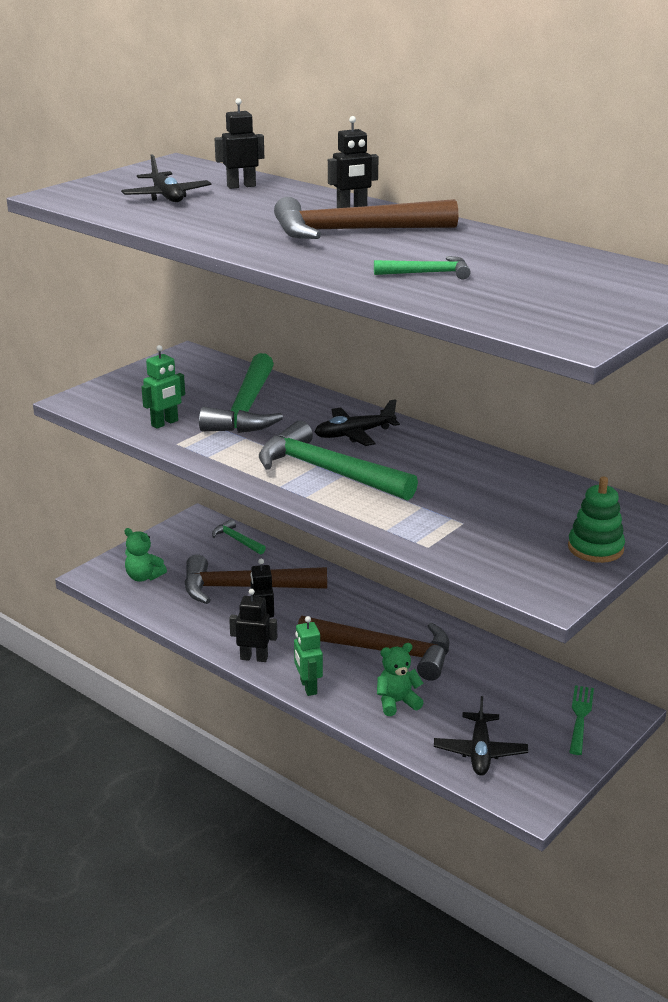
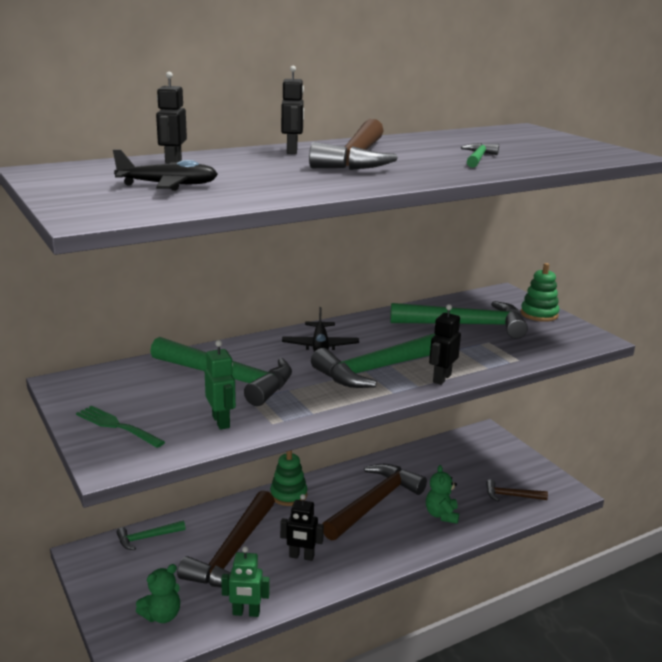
camera: 70 degrees left, 5 degrees down
(254, 658) = (346, 573): black robot -> black robot (441, 378)
(308, 687) = (403, 553): green robot -> green robot (246, 613)
(357, 595) = (288, 495): none -> green stacking toy
(480, 752) = (511, 496): black plane -> brown hammer
(500, 503) = (466, 325): none -> green hammer
(580, 717) = (487, 448): green fork -> green fork (118, 426)

